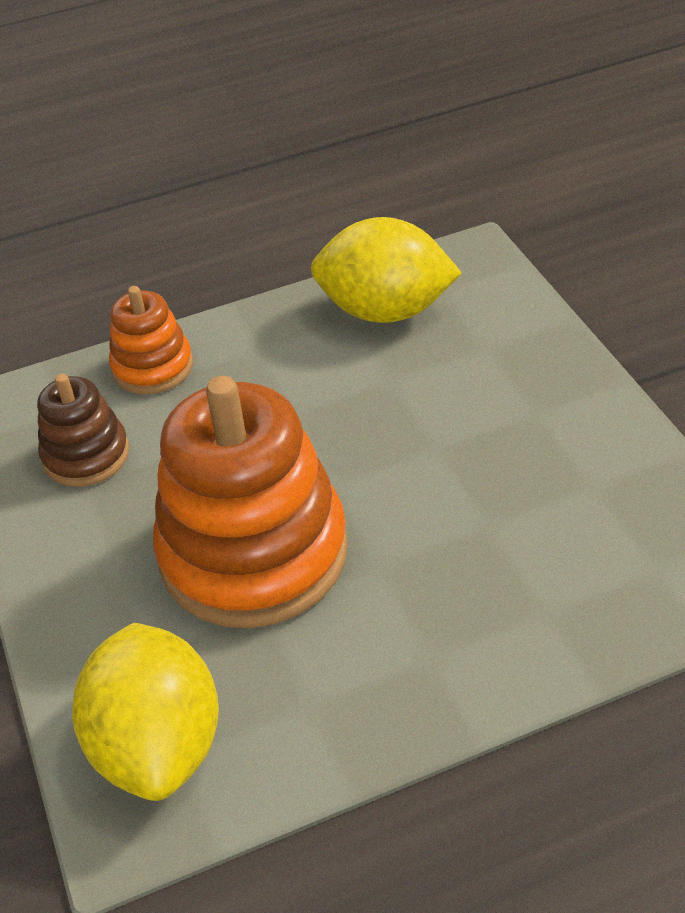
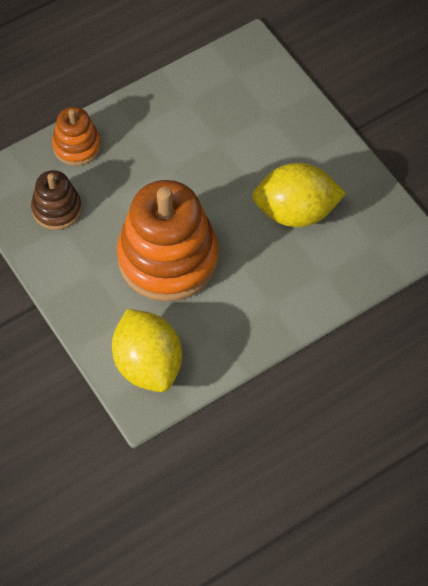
camera: 15 degrees left, 15 degrees up
(385, 311) = (206, 93): yellow lemon -> yellow lemon (296, 212)

